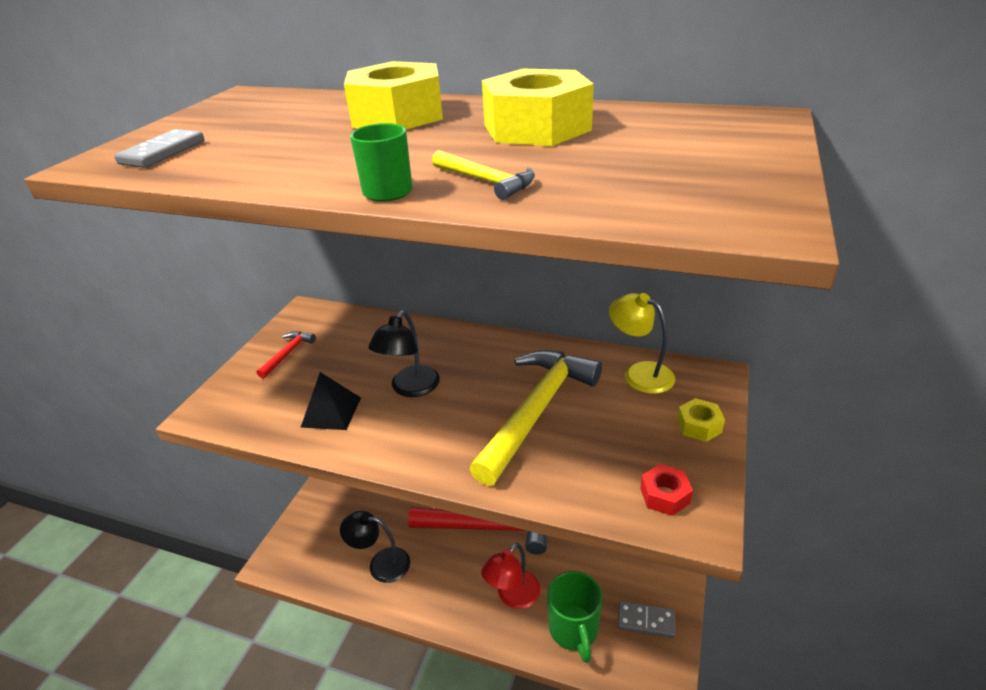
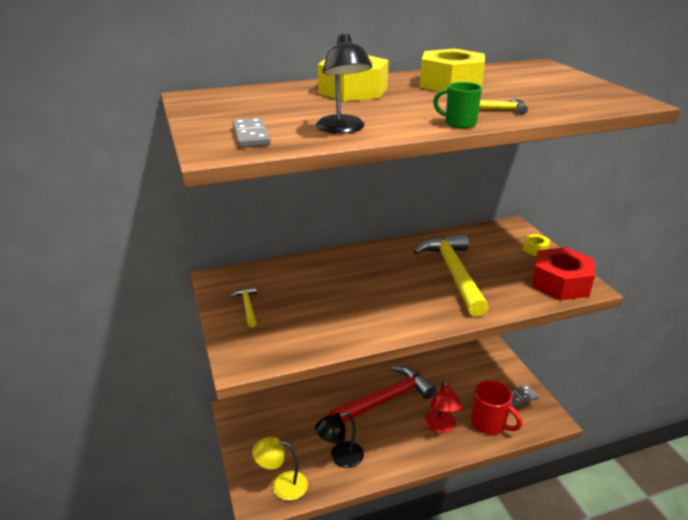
camera: 40 degrees left, 5 degrees down
(287, 354) = (247, 306): red hammer -> yellow hammer
(331, 412) = (335, 323): black pyramid -> none
(410, 388) = (366, 291): black lamp -> black lamp (343, 129)
(573, 630) = (489, 423): green mug -> red mug
(639, 373) = (478, 237): yellow lamp -> yellow lamp (282, 485)
(664, 495) = (560, 283): red nut -> red nut, size x2.10

